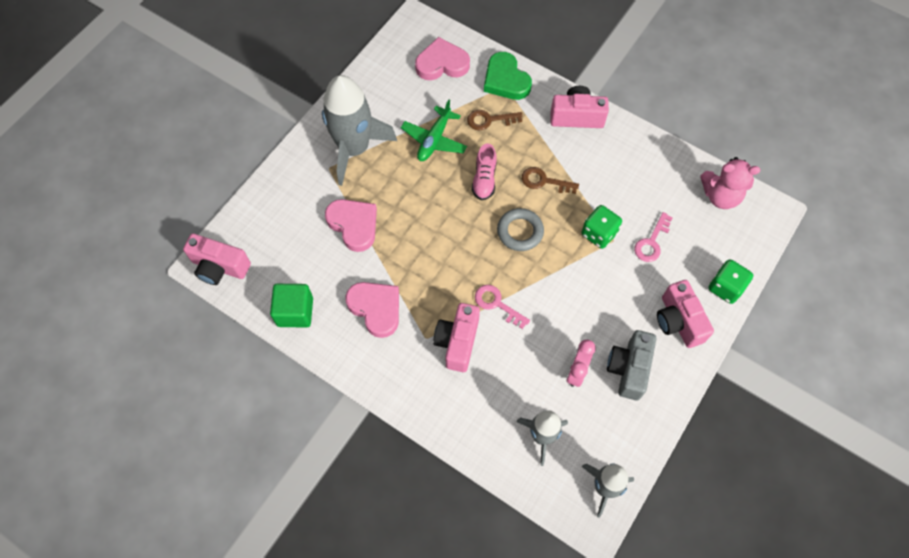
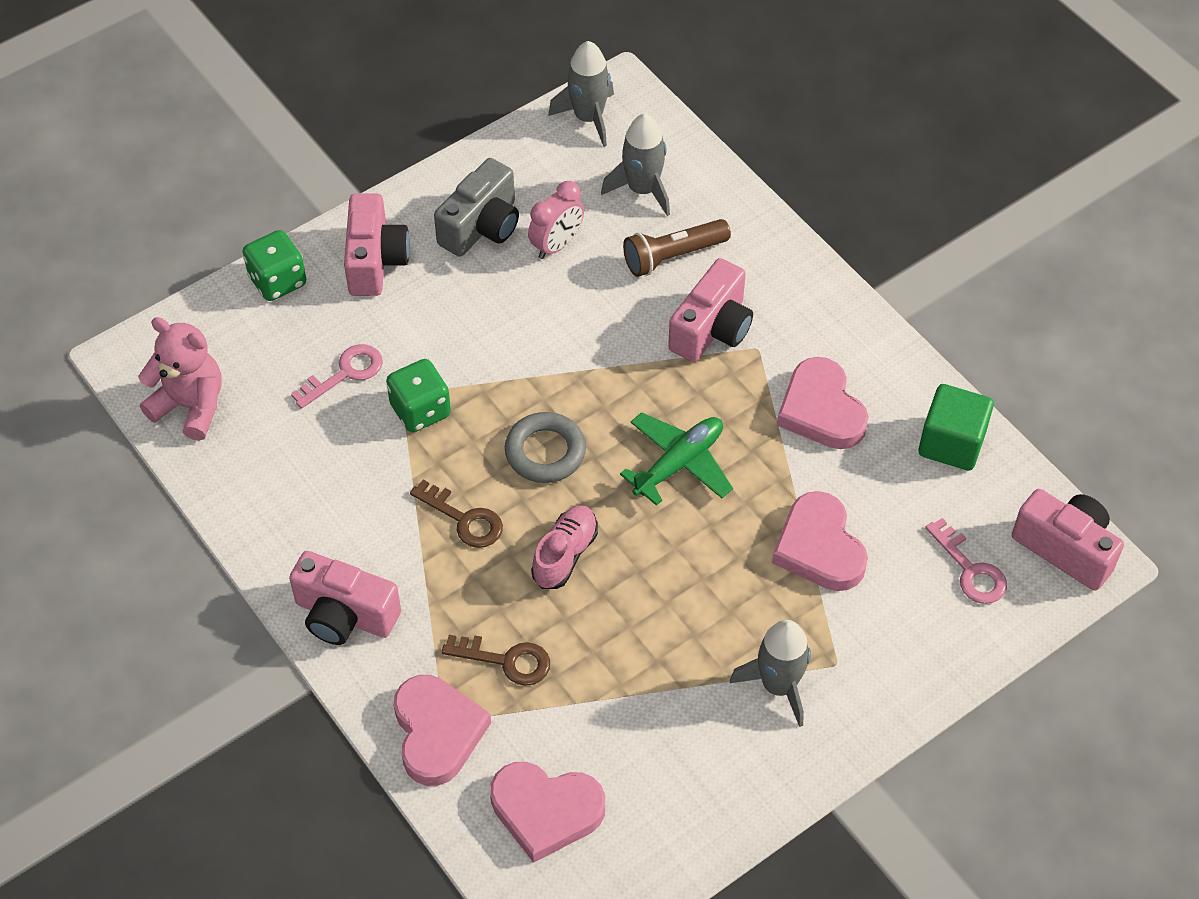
camera: 160 degrees left, 10 degrees down
(354, 149) = (778, 685): grey rocket -> grey rocket, size x0.57
(434, 140) = (624, 655): green plane -> green plane (679, 463)
(497, 304) = (631, 360): pink key -> pink key (970, 570)
(501, 388) = (673, 256): none -> brown flashlight
(505, 80) = (437, 732): green heart -> pink heart

